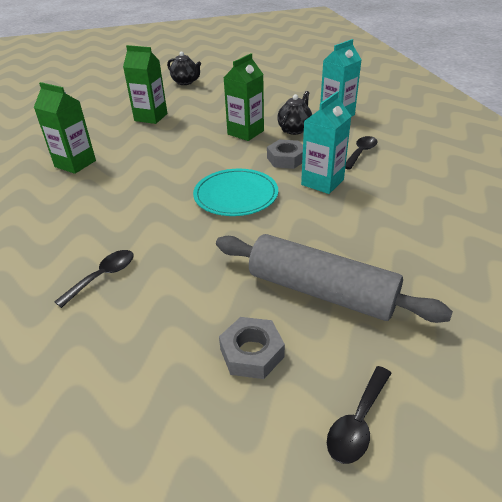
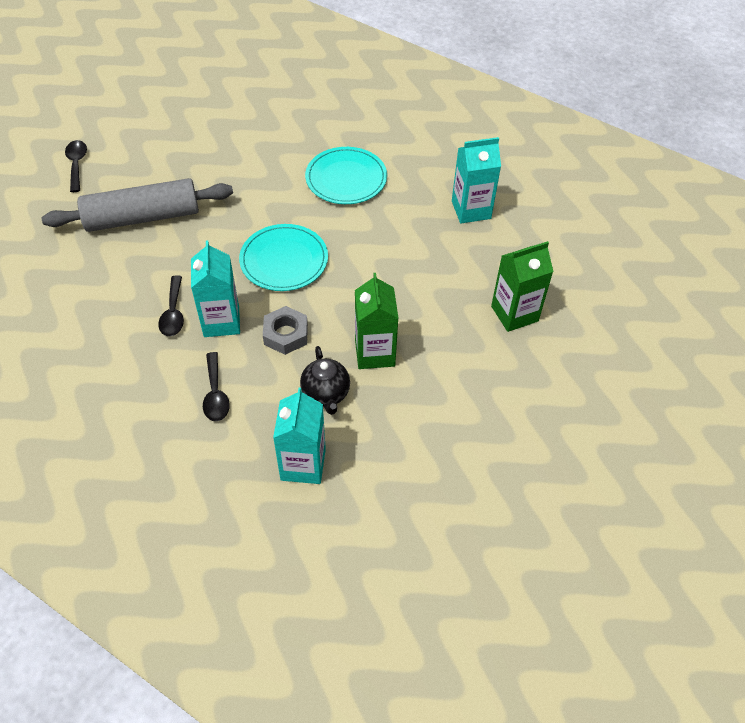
camera: 135 degrees right, 15 degrees up
(75, 164) = (471, 210): green carton -> turquoise carton
(103, 276) = (293, 150): black spoon -> black spoon (173, 313)
(107, 225) = (346, 178): none -> turquoise plate
(185, 82) = (596, 420): black teapot -> none
(252, 353) = (155, 163): grey nut -> none

